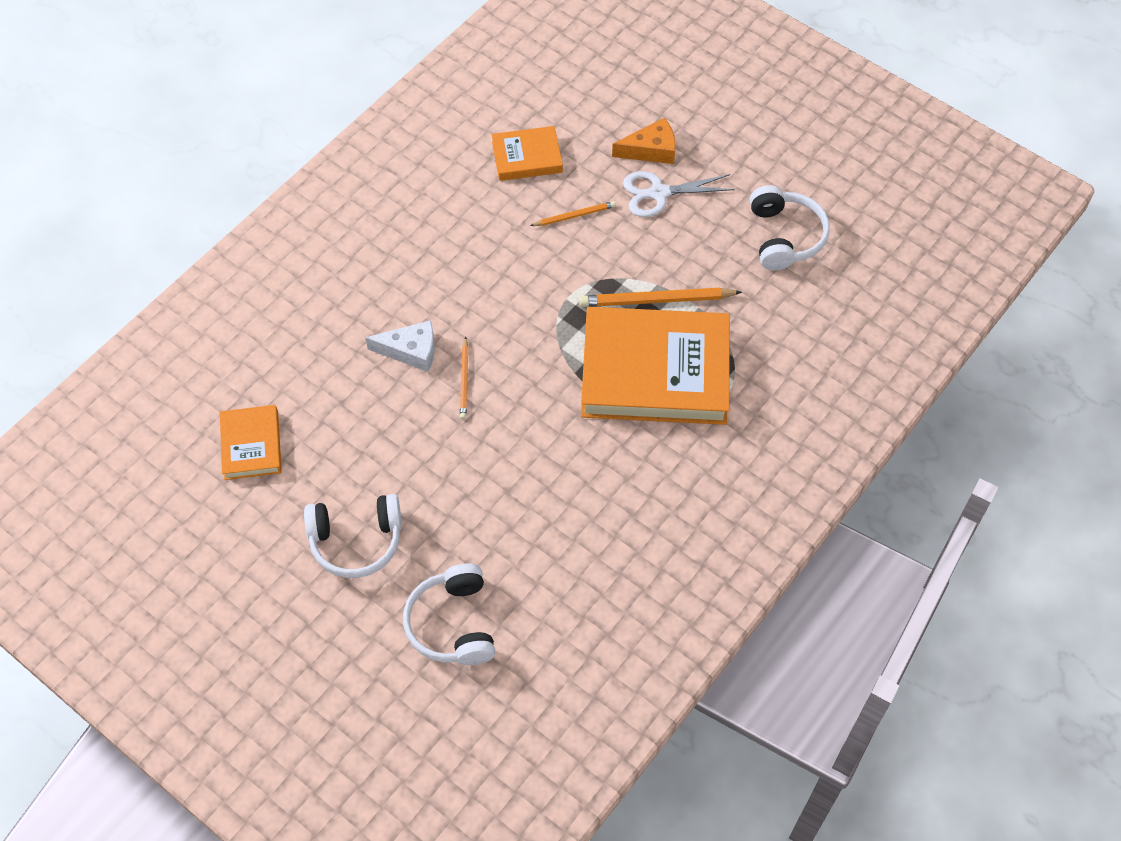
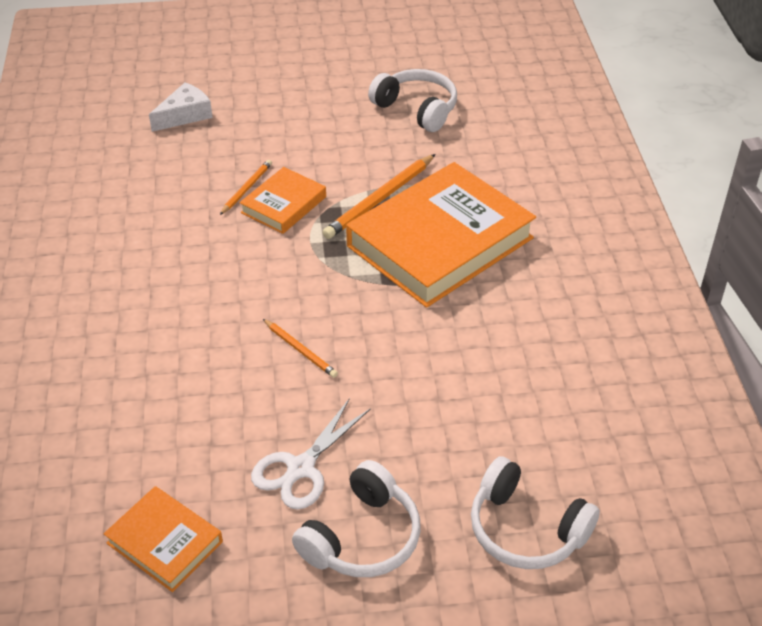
camera: 45 degrees left, 15 degrees down
(411, 351) = (227, 362): white cheese -> white cheese (185, 115)
(527, 157) = (158, 176): orange book -> orange book (283, 205)
(651, 150) = (252, 117): orange cheese -> none
(659, 193) = (293, 138): white scissors -> white scissors (301, 468)

